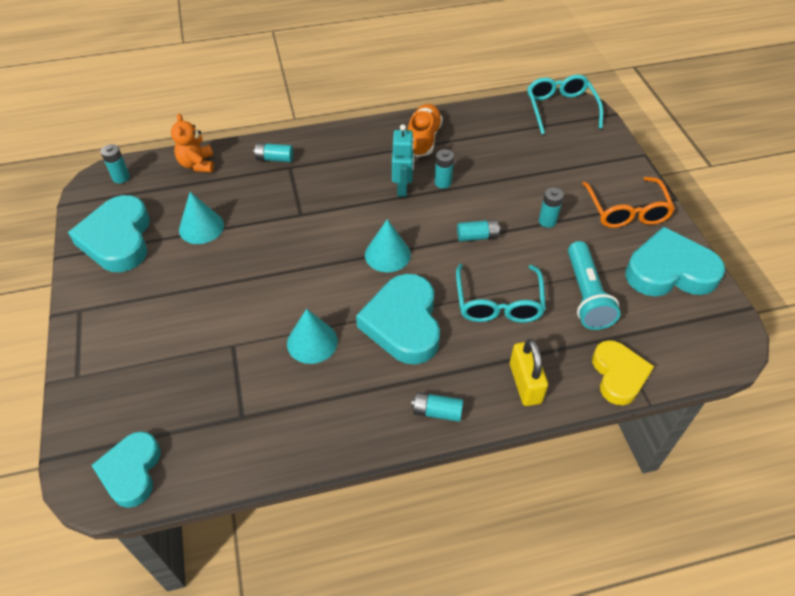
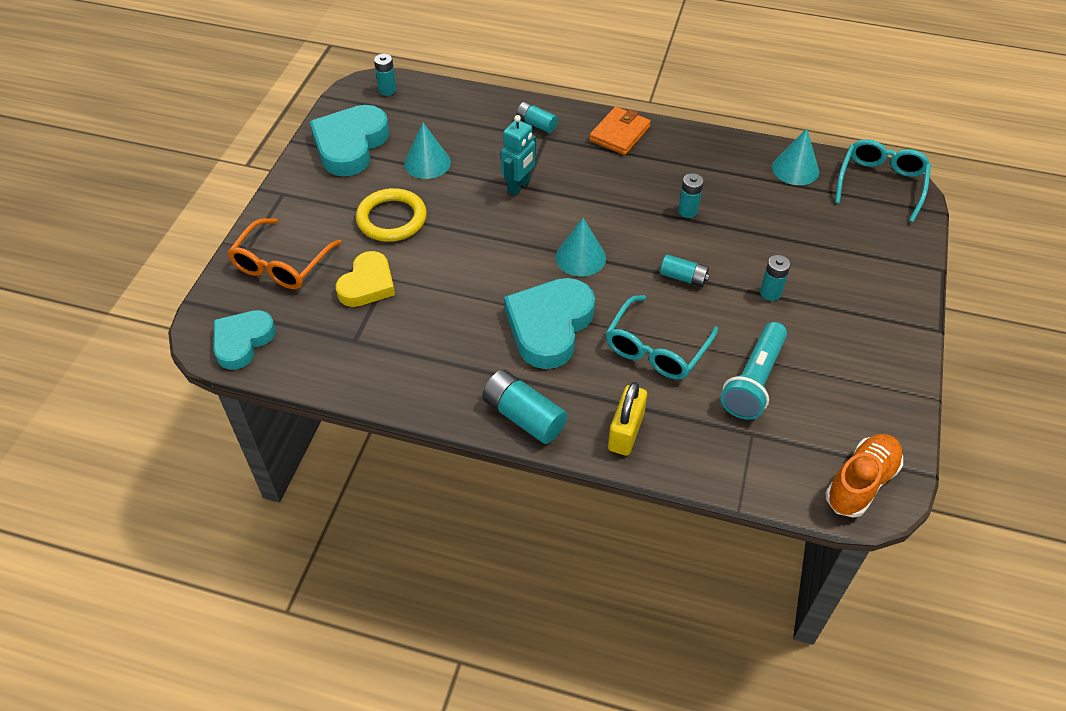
camera: 30 degrees right, 0 degrees up
(197, 164) = (461, 103): orange teddy bear -> none
(202, 290) = (392, 219): none -> yellow ring
(312, 342) = (455, 305): turquoise cone -> turquoise cone (795, 169)
(347, 142) = (619, 134): none -> orange wallet
(402, 188) = (642, 201): turquoise robot -> turquoise robot (519, 186)
(423, 139) = (700, 160): orange shoe -> orange shoe (861, 483)
(437, 412) = (524, 416): turquoise battery -> turquoise battery, size x1.62
(618, 375) = (726, 469): yellow heart -> yellow heart (367, 284)
(626, 211) = (869, 319): orange glasses -> orange glasses (281, 264)
(669, 271) = (868, 398): turquoise heart -> none

